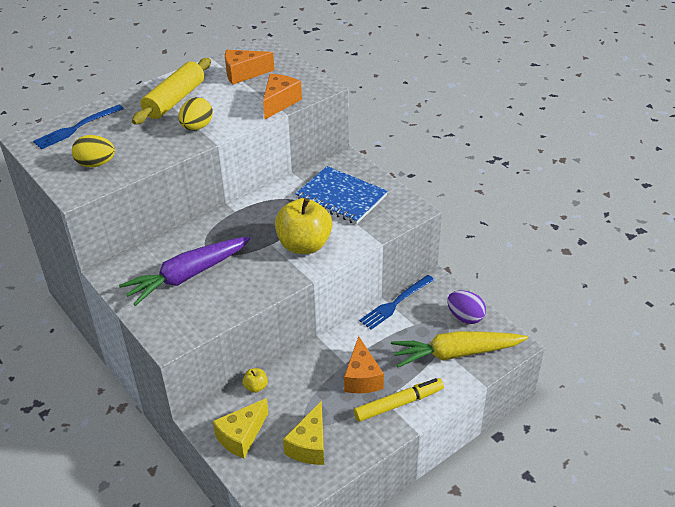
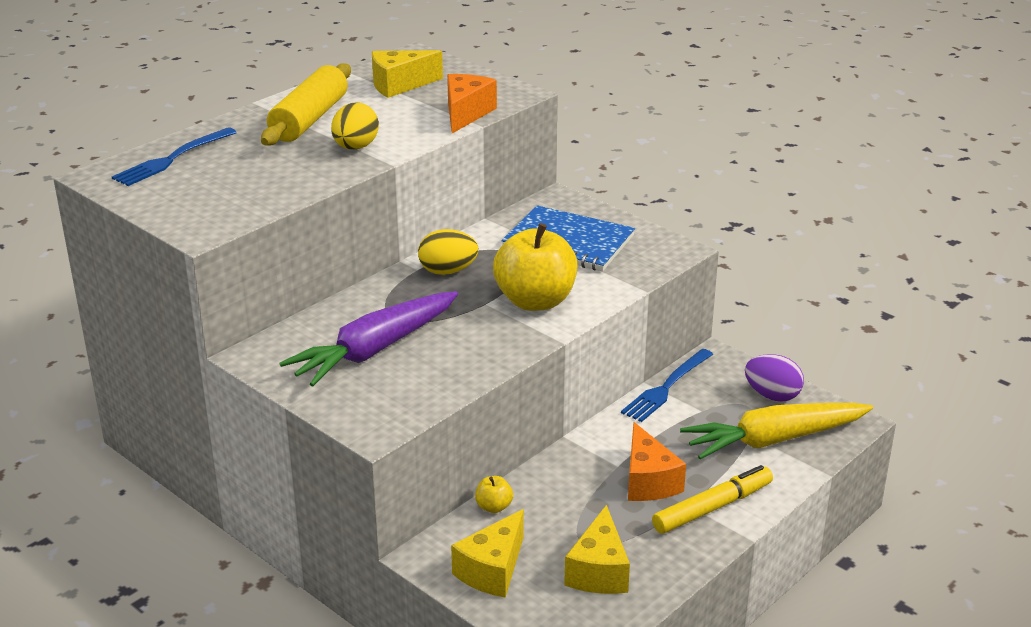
camera: 10 degrees left, 10 degrees down
(96, 164) = (220, 198): yellow egg -> yellow egg (448, 271)
(243, 74) = (399, 85): orange cheese -> yellow cheese

